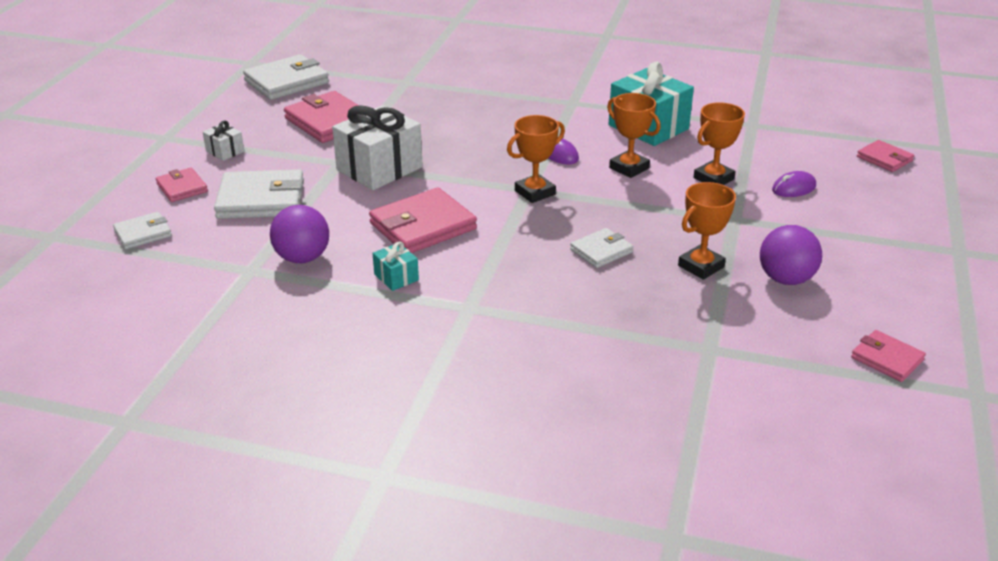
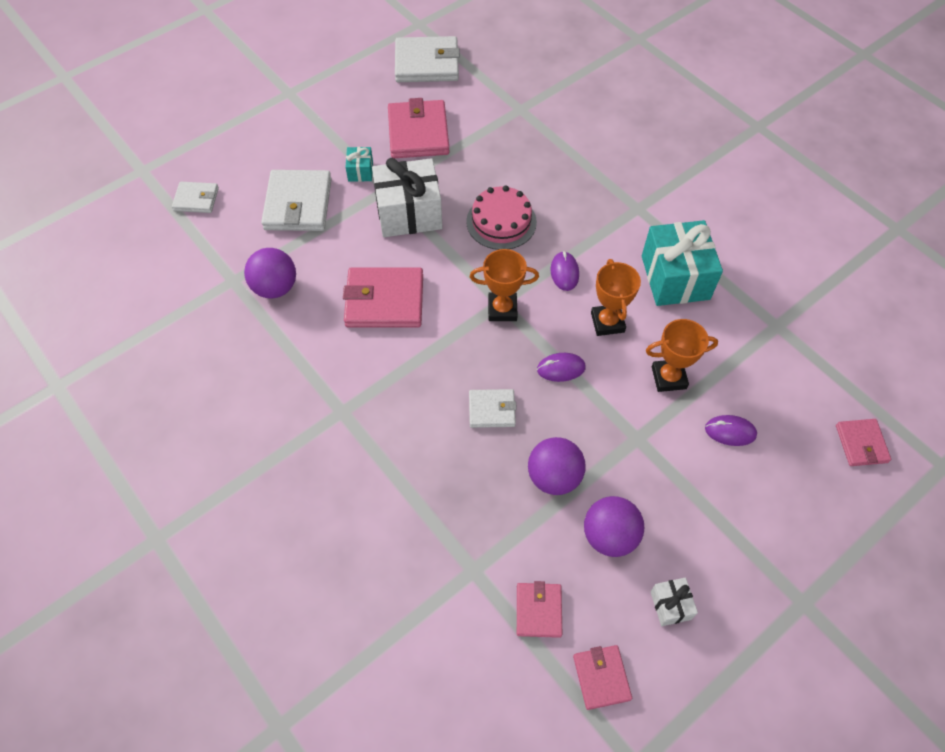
camera: 35 degrees right, 25 degrees up
(182, 188) = (257, 160): pink wallet -> pink wallet (538, 610)
(225, 151) = (316, 132): white gift -> white gift (670, 605)
(261, 200) = (298, 204): white wallet -> white wallet turned 60 degrees clockwise
(396, 277) = (320, 347): turquoise gift -> turquoise gift (360, 171)
(470, 146) = (501, 222): none -> pink cake
(626, 206) = (561, 369): none -> purple mouse
(701, 266) = (554, 477): orange trophy -> purple ball

